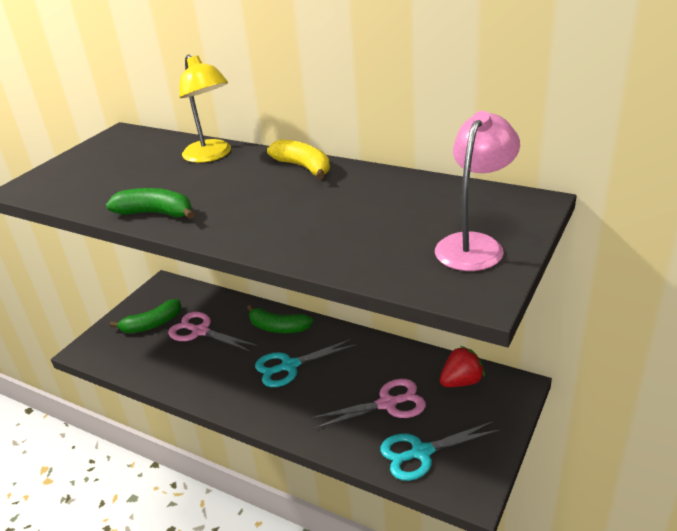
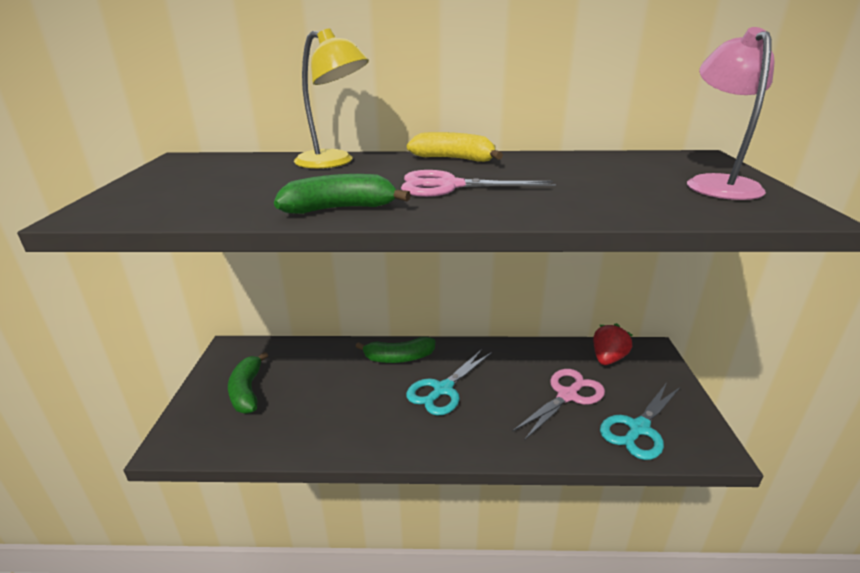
camera: 30 degrees left, 5 degrees down
(152, 324) = (247, 391): green banana -> green banana turned 135 degrees clockwise
(200, 331) = (314, 383): pink scissors -> pink scissors (449, 186)

